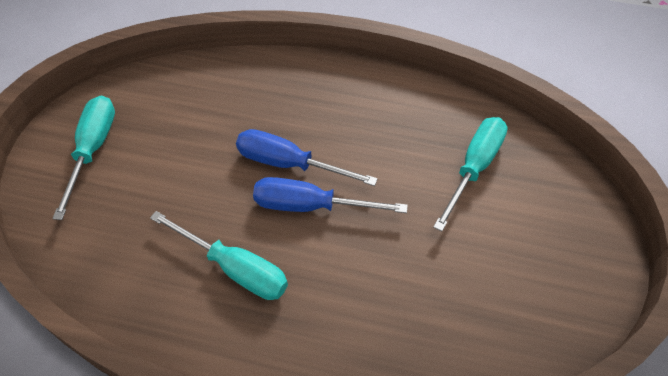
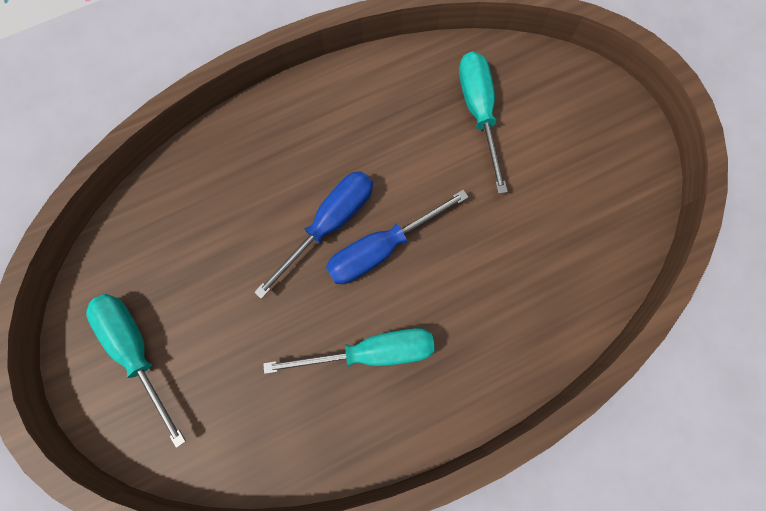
camera: 40 degrees left, 20 degrees up
(289, 164) = (329, 224): blue screwdriver -> blue screwdriver turned 150 degrees clockwise

